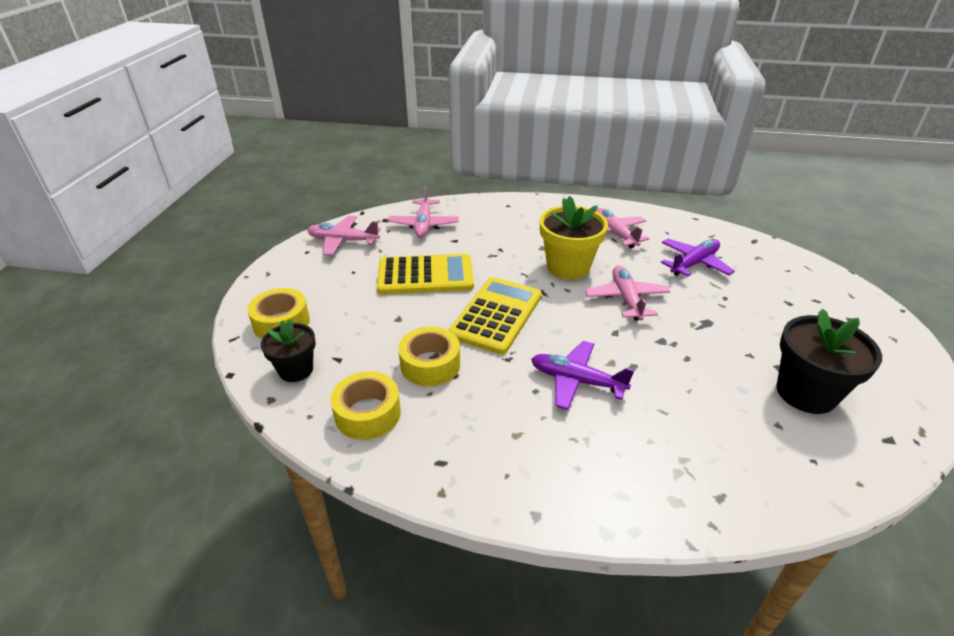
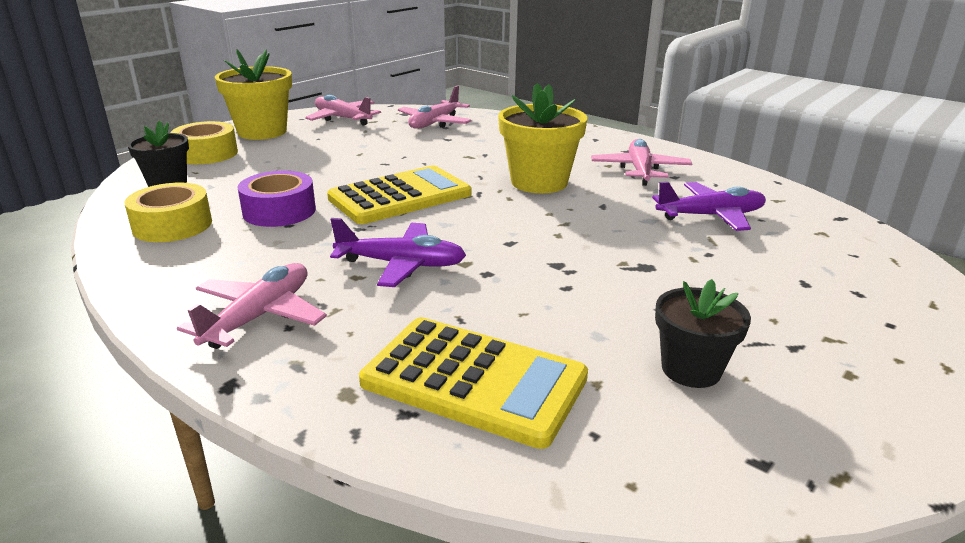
camera: 30 degrees right, 10 degrees down
(294, 279) = (262, 132): none -> yellow flower pot
(425, 275) = (378, 155): yellow calculator -> yellow calculator (474, 380)
(430, 364) = (279, 211): yellow tape -> purple tape
(576, 381) = (401, 264): purple plane -> purple plane turned 135 degrees clockwise
(626, 299) = (568, 221): pink plane -> pink plane (259, 316)
(806, 393) = (691, 369): black flower pot -> black flower pot, size x0.63

